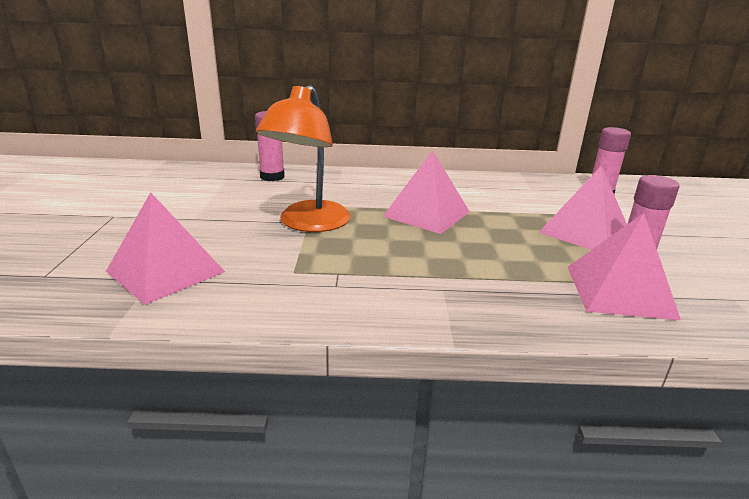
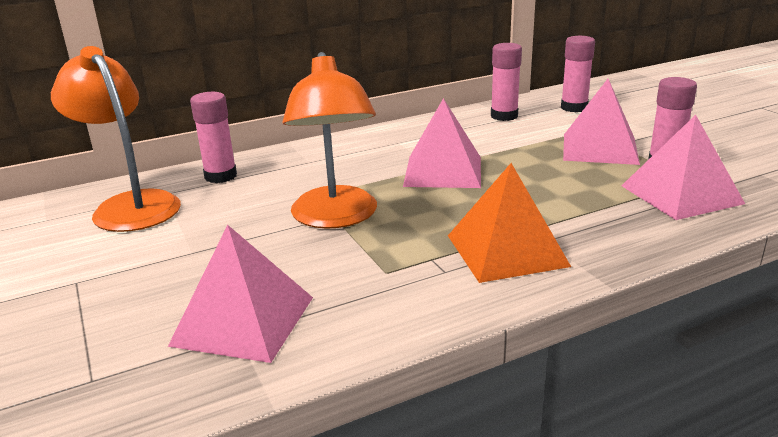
camera: 25 degrees left, 0 degrees up
(199, 180) = (130, 205): none -> orange lamp
(401, 286) = (506, 250): none -> orange pyramid
(528, 186) = (504, 116): none -> pink glue stick

